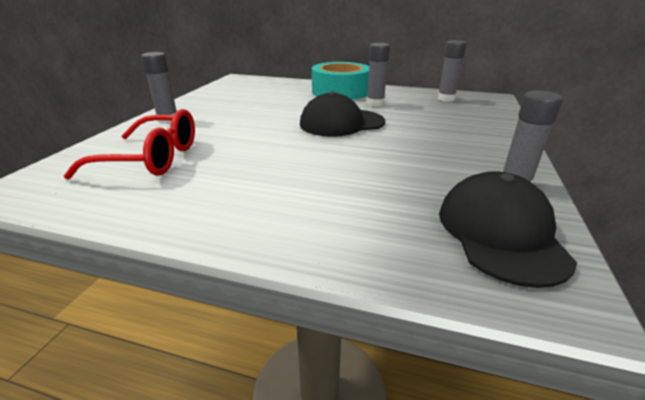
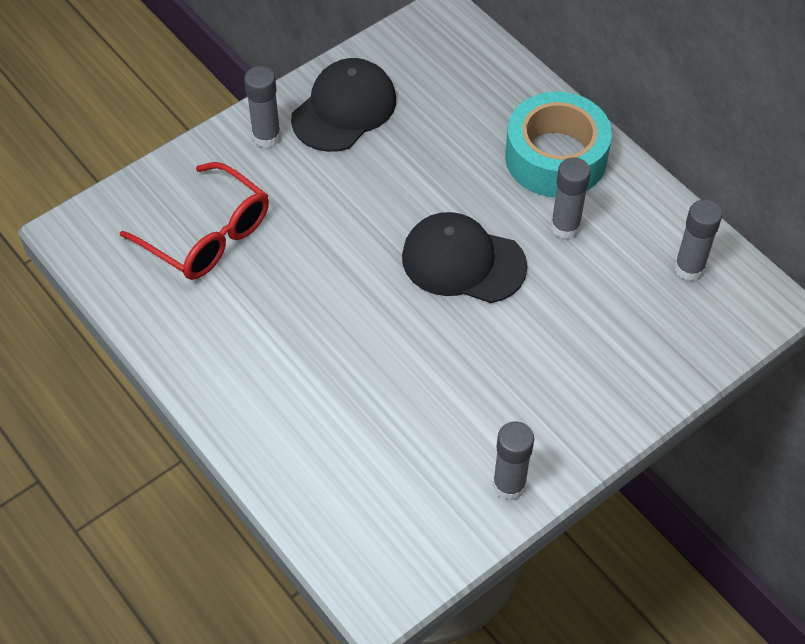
camera: 35 degrees right, 25 degrees up
(500, 232) = (412, 525): black cap -> black cap (344, 109)

